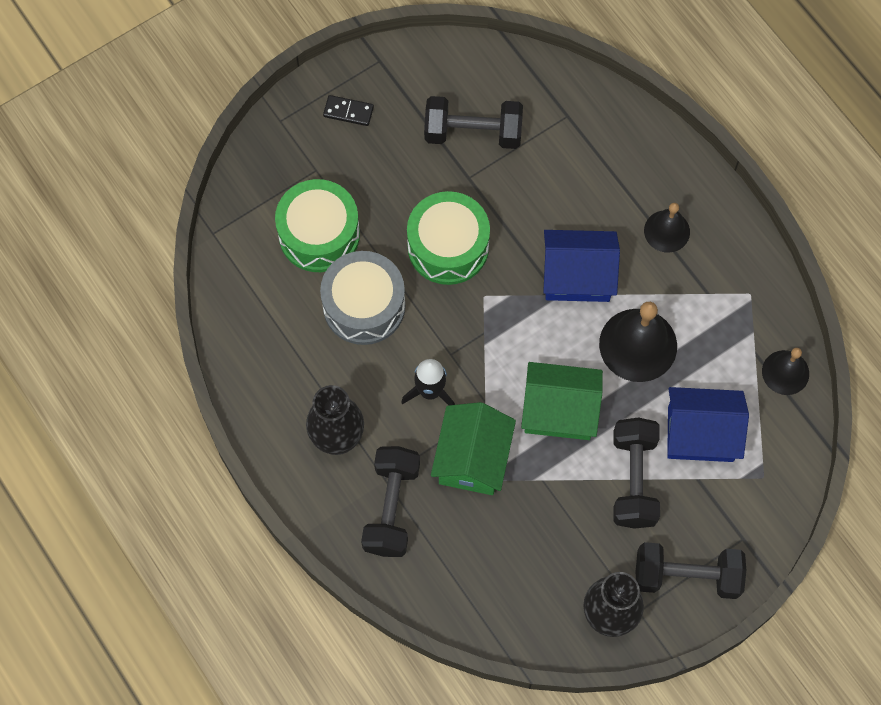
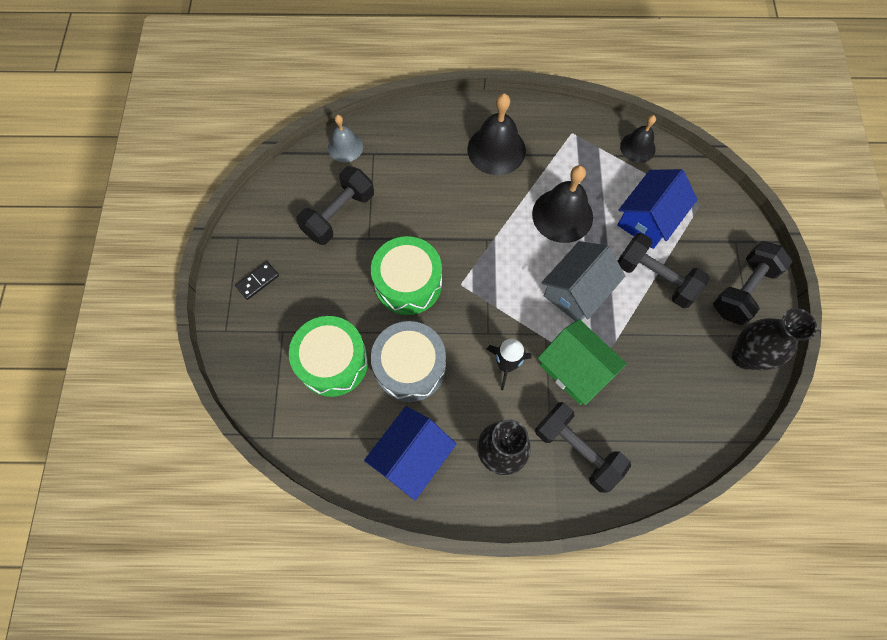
camera: 55 degrees left, 0 degrees up
(553, 84) = (345, 147): none -> grey bell
(559, 410) = (576, 291): green house -> grey house
(577, 276) = (489, 219): blue house -> blue house (412, 456)
(667, 231) = (496, 150): black bell -> black bell, size x1.66

